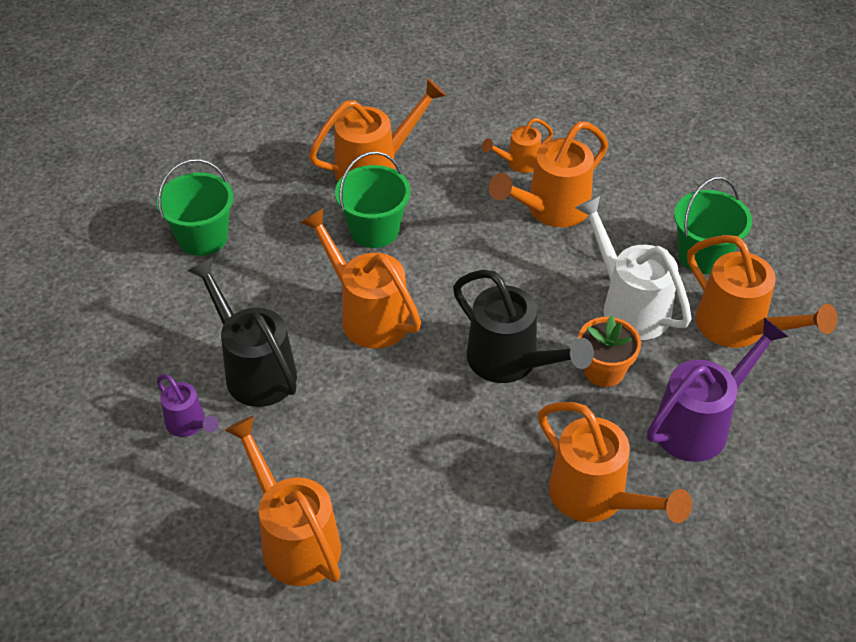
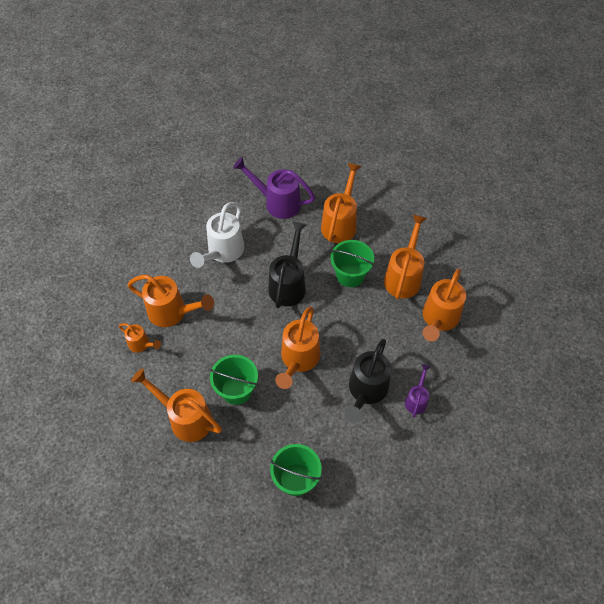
camera: 120 degrees left, 10 degrees up
(604, 371) = (270, 246): orange flower pot -> none
(703, 255) = (170, 235): green bucket -> green bucket (350, 275)
(739, 328) = (211, 206): orange watering can -> orange watering can (404, 276)

